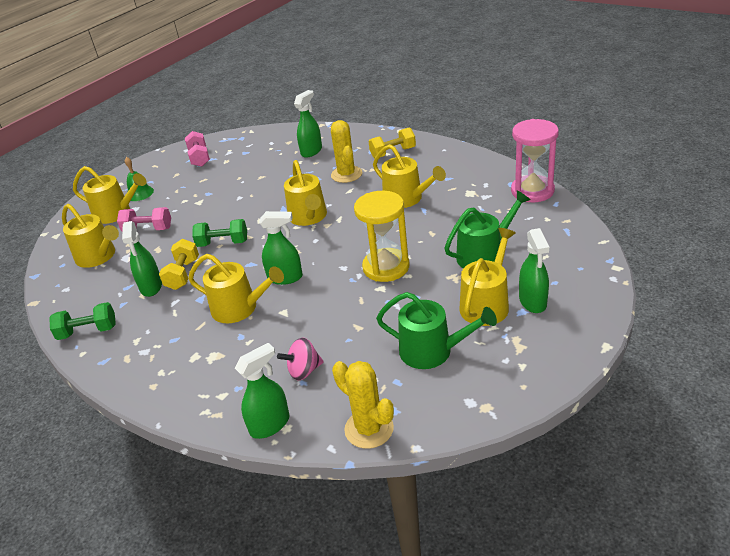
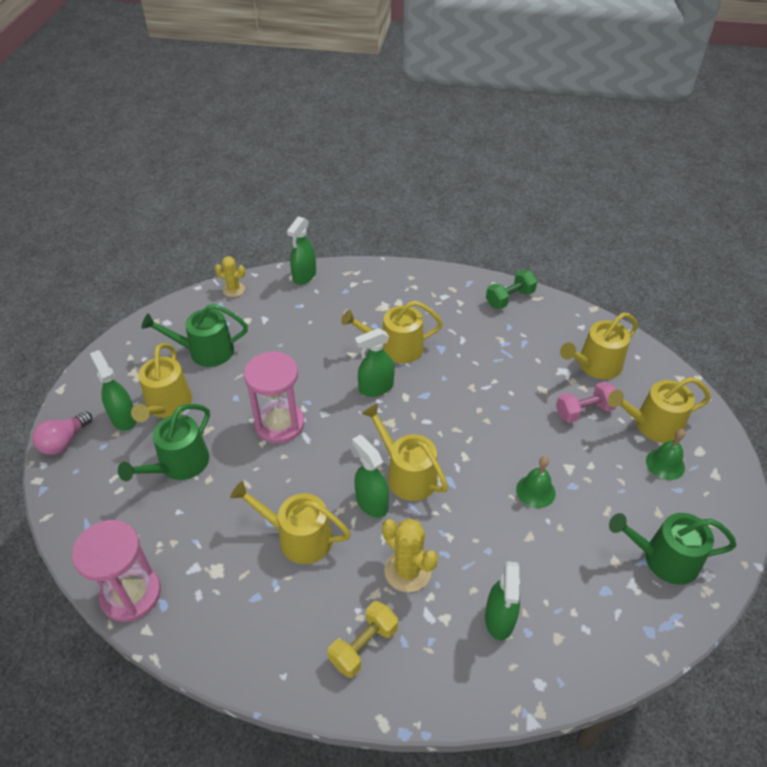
camera: 150 degrees right, 10 degrees up
(98, 256) = (595, 365): yellow watering can -> yellow watering can turned 45 degrees counterclockwise
(151, 287) = (500, 348): green spray bottle -> green spray bottle (371, 502)
(183, 274) = (483, 367): yellow dumbbell -> none
(199, 158) = (664, 559): pink dumbbell -> green watering can
(223, 243) = (477, 413): green dumbbell -> none
(233, 195) = (535, 491): none -> green bell
(304, 371) = (302, 313): pink spinning top -> none
(369, 429) = (234, 289): yellow cactus -> yellow cactus, size x0.64
(386, 267) = (279, 424): yellow hourglass -> pink hourglass
(594, 293) = (64, 441): none -> pink light bulb

